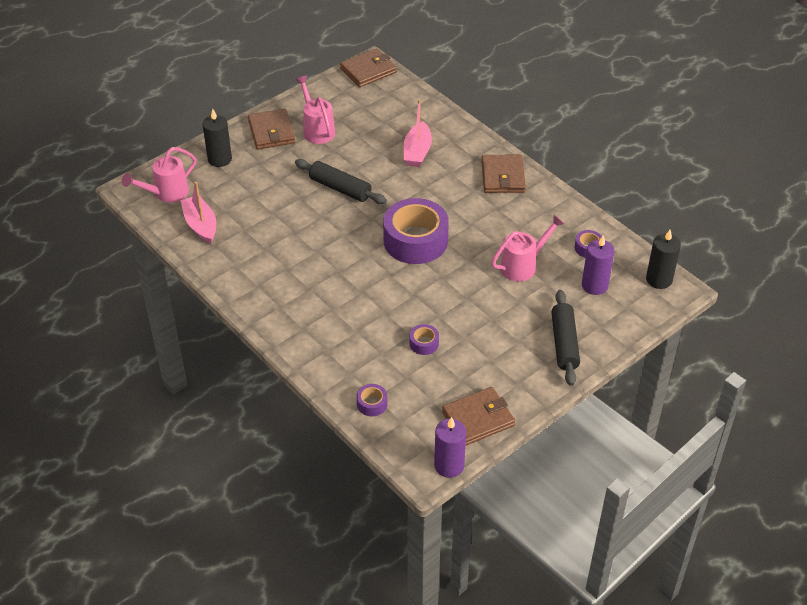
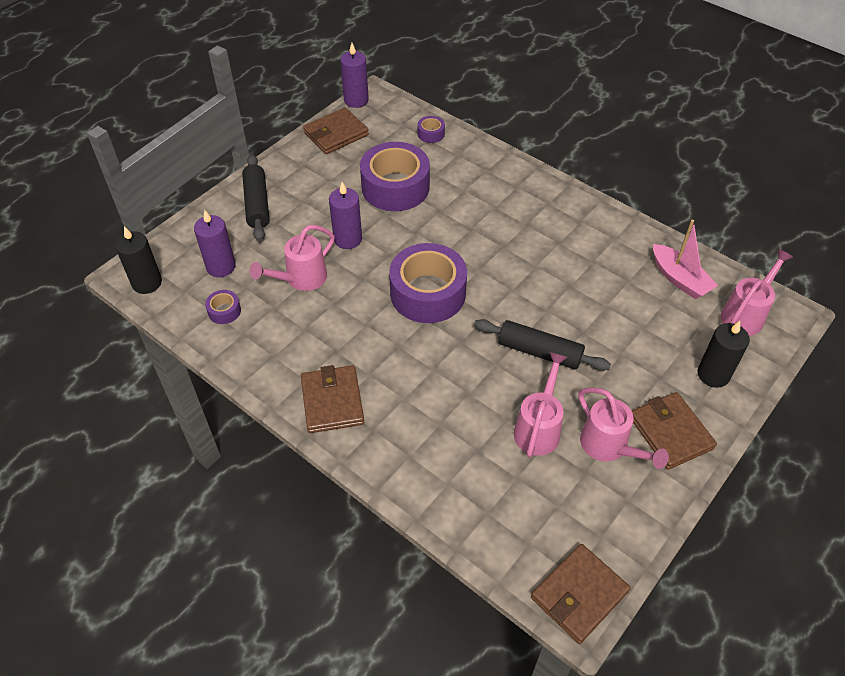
camera: 170 degrees right, 5 degrees up
(360, 144) = (538, 428): none -> pink watering can
(417, 152) = (456, 427): pink boat -> none
(424, 343) = (395, 187): purple tape -> purple tape, size x2.36
(478, 296) = (348, 239): none -> purple candle

